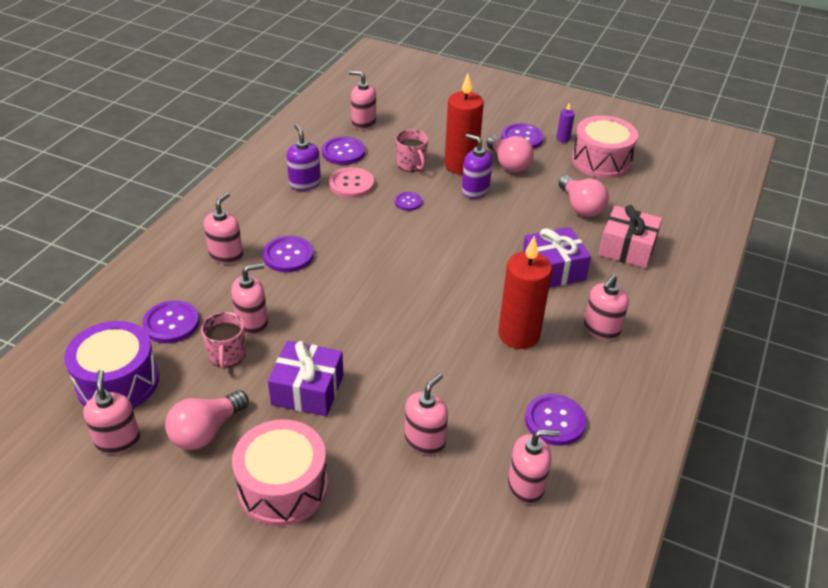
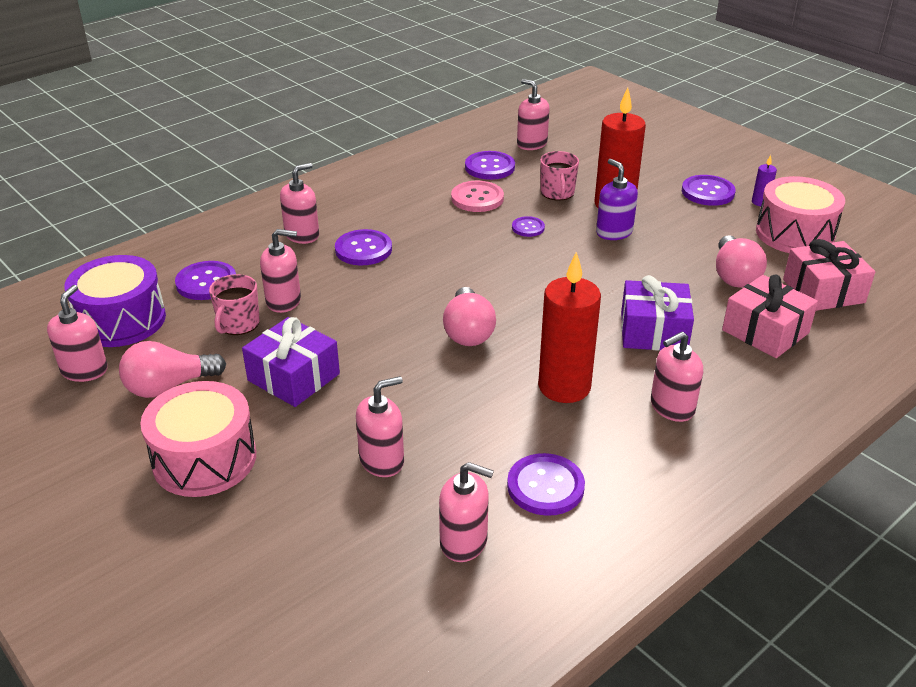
camera: 25 degrees right, 5 degrees down
(305, 183) = (428, 187): purple soap dispenser -> none
(508, 164) = (673, 214): pink light bulb -> pink light bulb (468, 332)
(646, 204) = (823, 291): none -> pink gift

